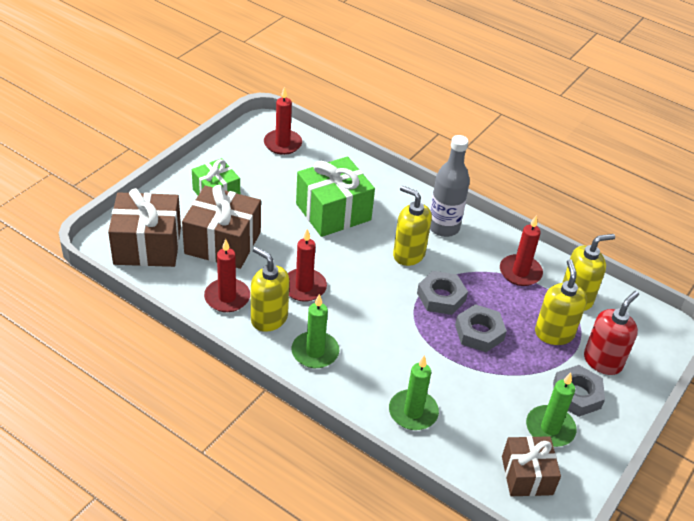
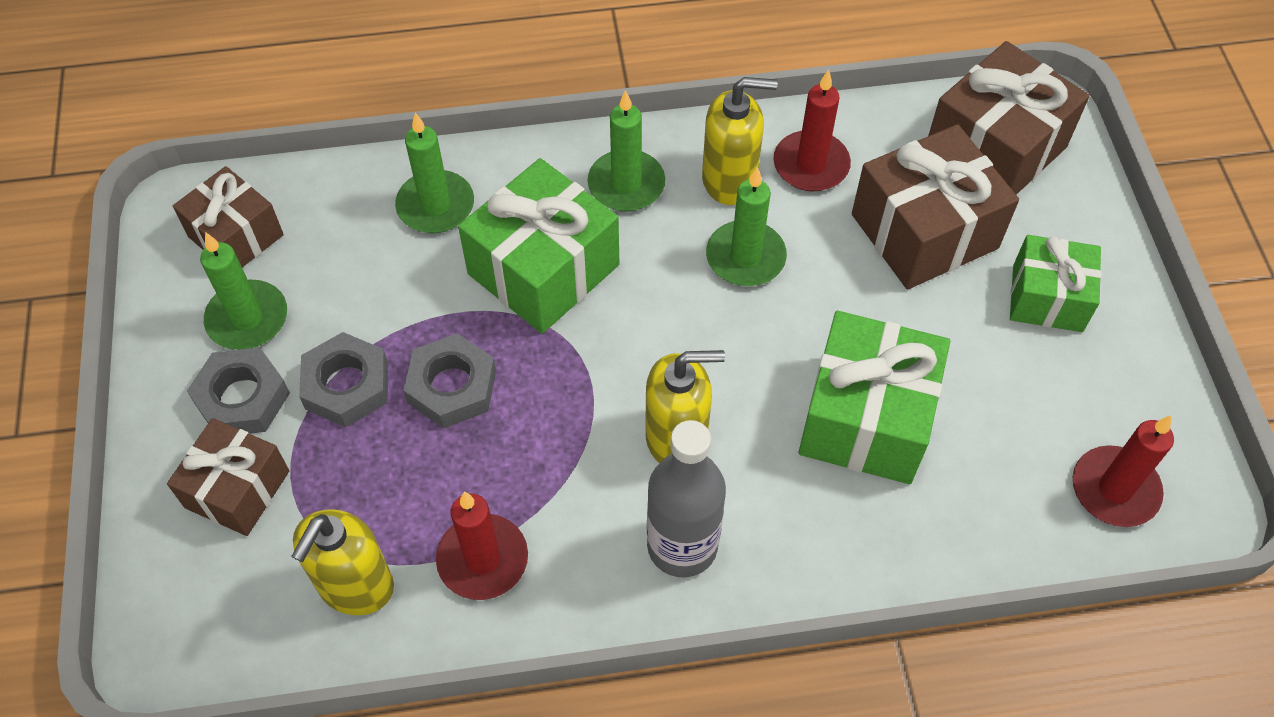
camera: 140 degrees right, 15 degrees up
(304, 287) = (745, 257): red candle -> green candle
(393, 346) = (543, 269): none -> green gift
(441, 297) = (557, 401): grey nut -> grey nut (346, 385)
(554, 333) = (343, 479): yellow soap dispenser -> none
(602, 361) = (237, 489): red soap dispenser -> brown gift

